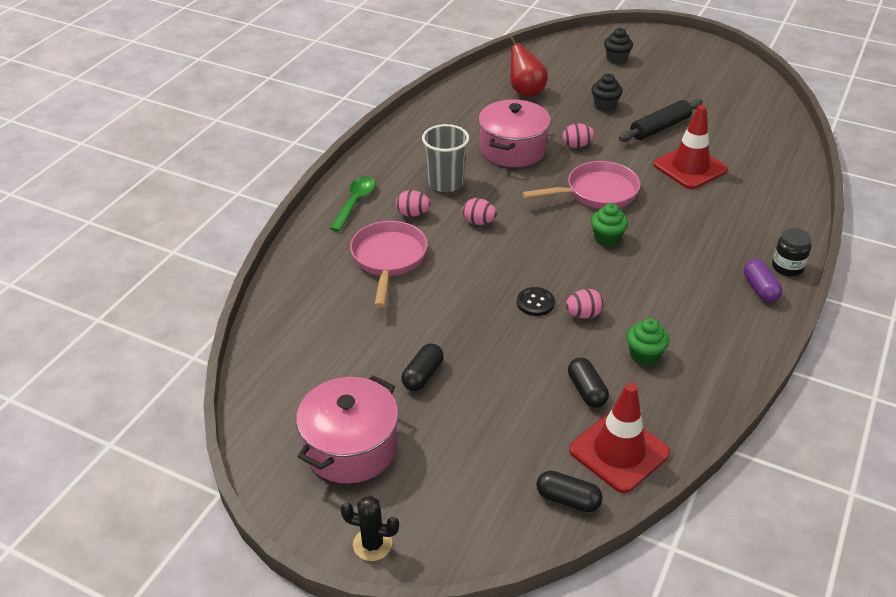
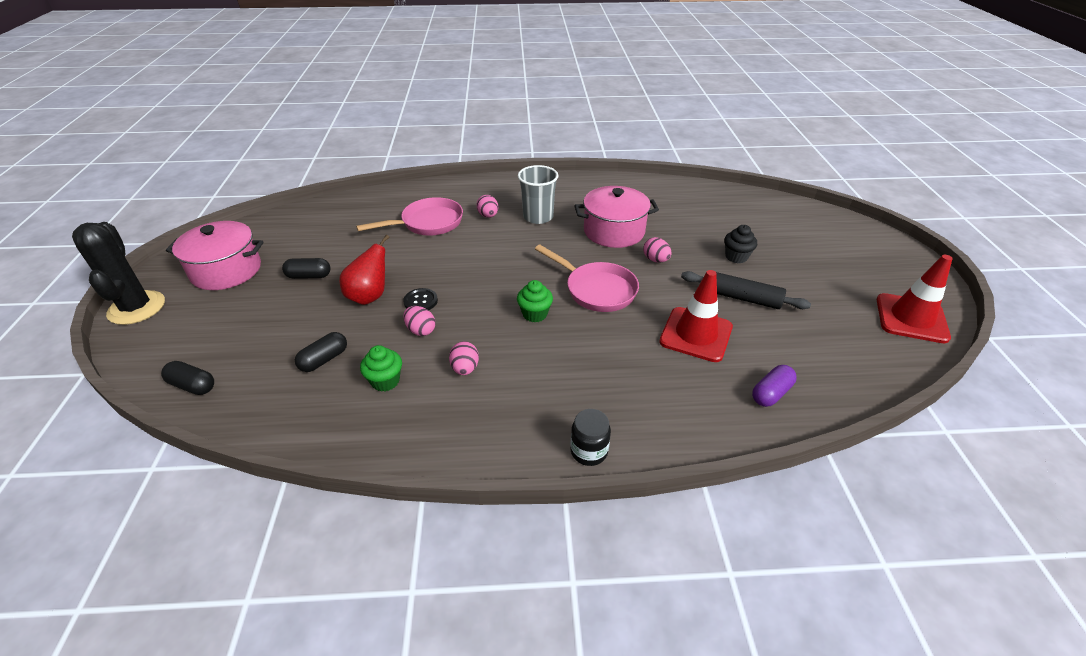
camera: 60 degrees right, 0 degrees up
(355, 202) = (481, 191): green spoon -> none
(372, 544) = (137, 308): black cactus -> black cactus, size x1.87
(479, 222) = (502, 245): pink egg -> pink egg (465, 368)
(525, 91) = (704, 213): red pear -> red pear (370, 296)
(568, 499) = (193, 385): black capsule -> black capsule turned 60 degrees counterclockwise
(616, 59) = (823, 241): black cupcake -> none
(619, 451) = (255, 399): red traffic cone -> red traffic cone (911, 318)
(760, 289) = (534, 437): purple capsule -> purple capsule (771, 393)

